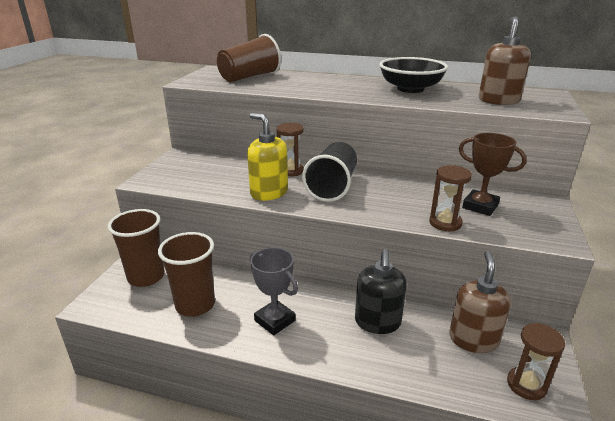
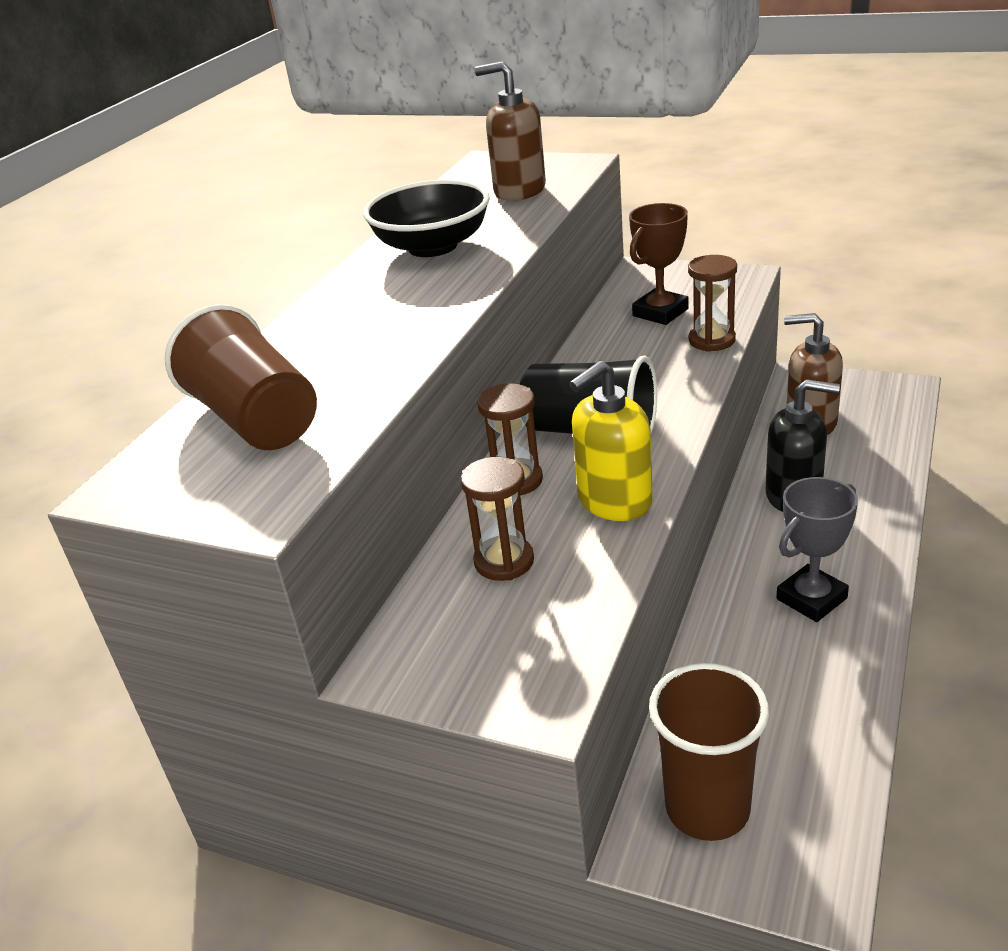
camera: 80 degrees left, 5 degrees up
(195, 305) = (789, 706): brown cup -> none
(526, 385) = (876, 400): brown hourglass -> brown hourglass (504, 561)

